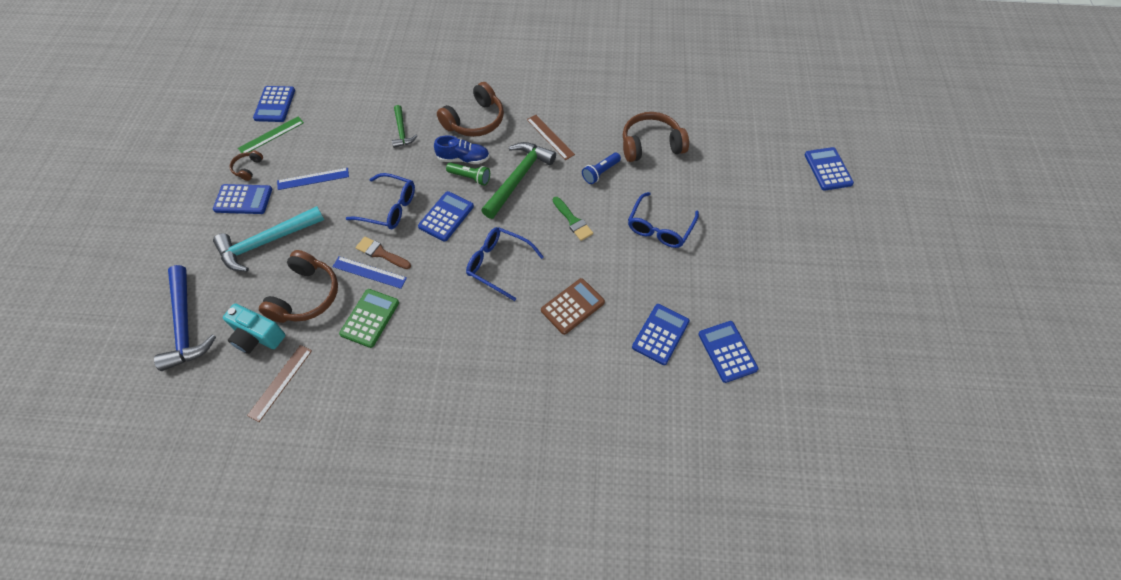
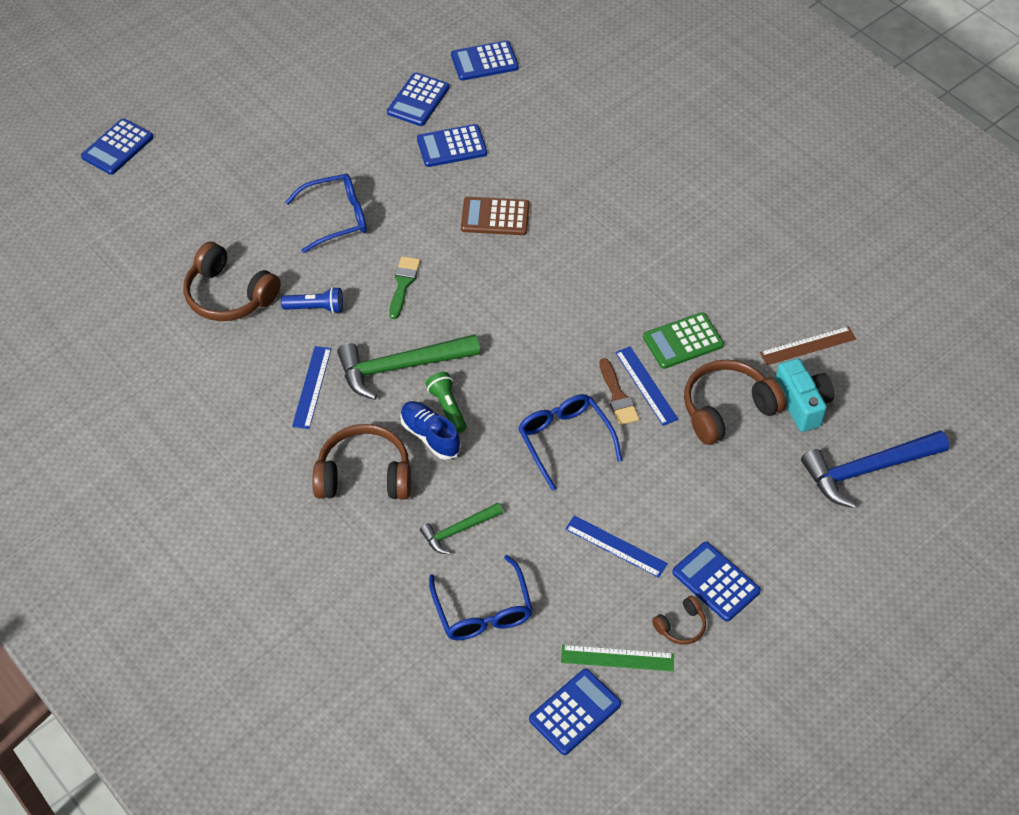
camera: 135 degrees left, 5 degrees down
(185, 325) = (868, 470): blue hammer -> blue hammer turned 135 degrees counterclockwise
(267, 242) = (725, 502): turquoise hammer -> none
(402, 131) = (458, 530): green hammer -> green hammer turned 150 degrees counterclockwise
(446, 216) = (517, 384): blue calculator -> blue calculator (484, 61)
(498, 264) = (518, 299): blue glasses -> blue glasses (483, 611)
(550, 137) = (312, 387): brown ruler -> blue ruler

